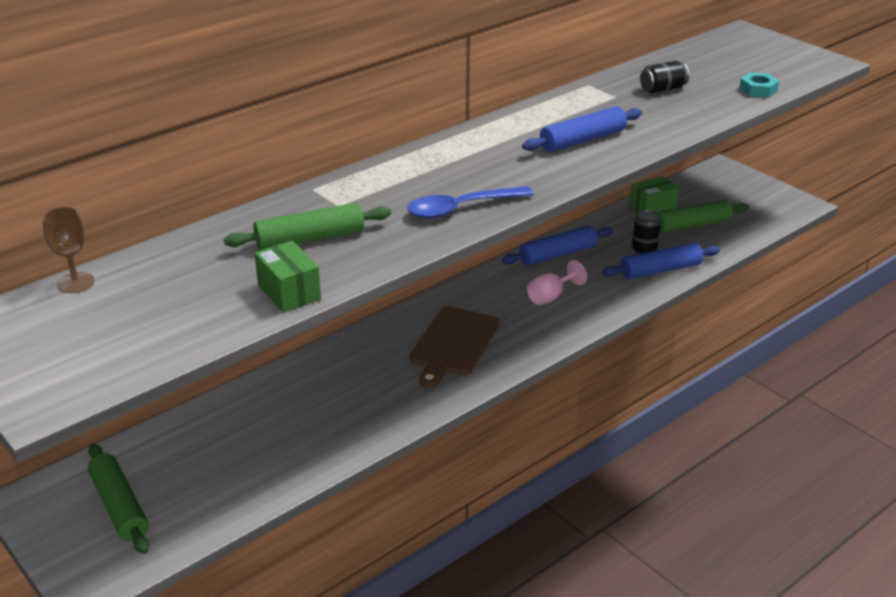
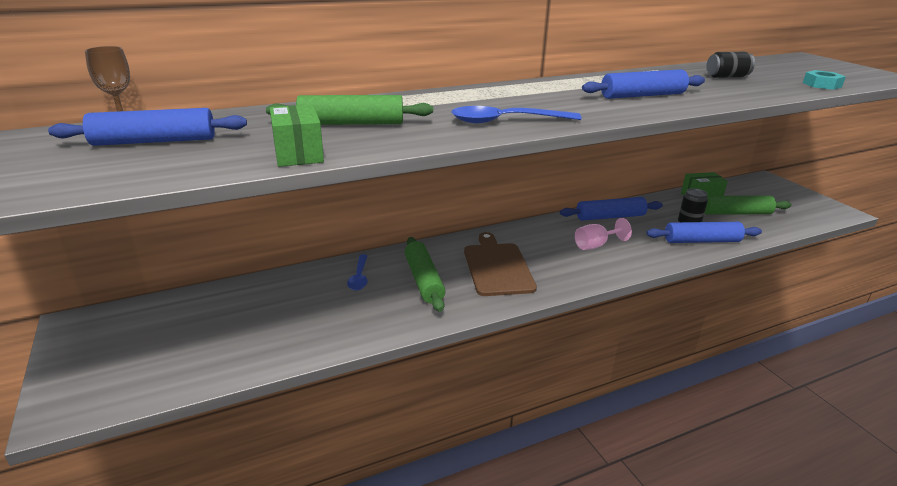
camera: 15 degrees right, 5 degrees down
(120, 506) = (141, 345): green rolling pin -> green rolling pin (424, 280)
(133, 301) = (154, 141): none -> blue rolling pin
(309, 385) = (359, 277): none -> blue spoon
(453, 344) = (497, 267): brown cutting board -> brown cutting board turned 135 degrees clockwise

